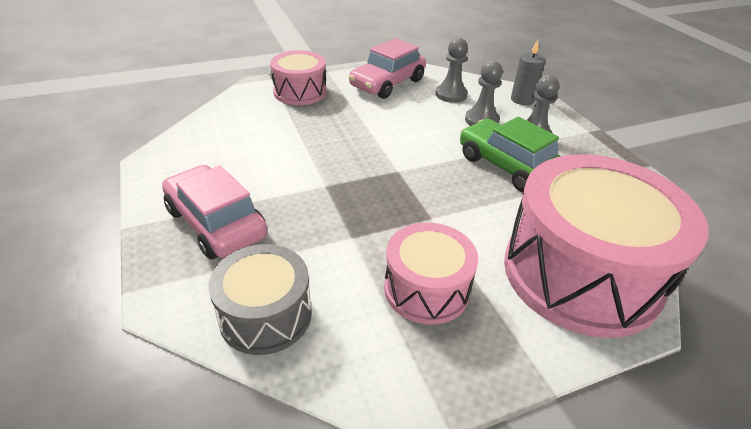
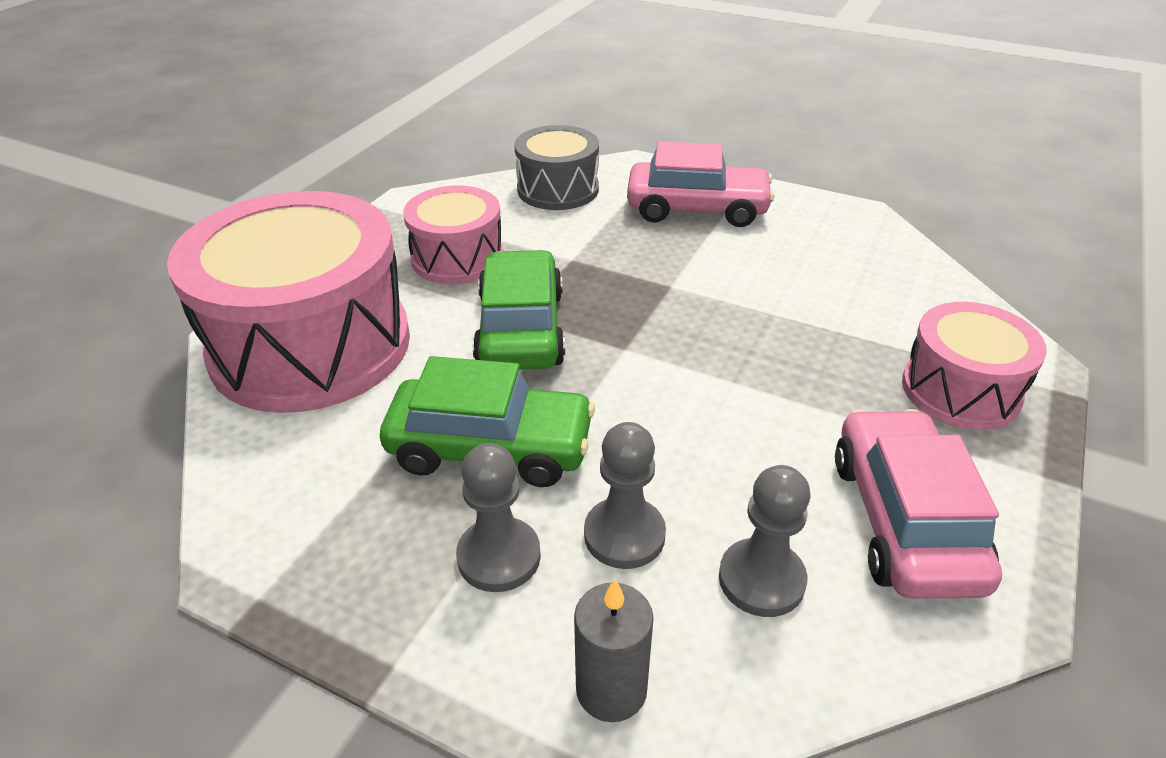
camera: 140 degrees right, 0 degrees up
(439, 209) = (520, 329): none -> green car

